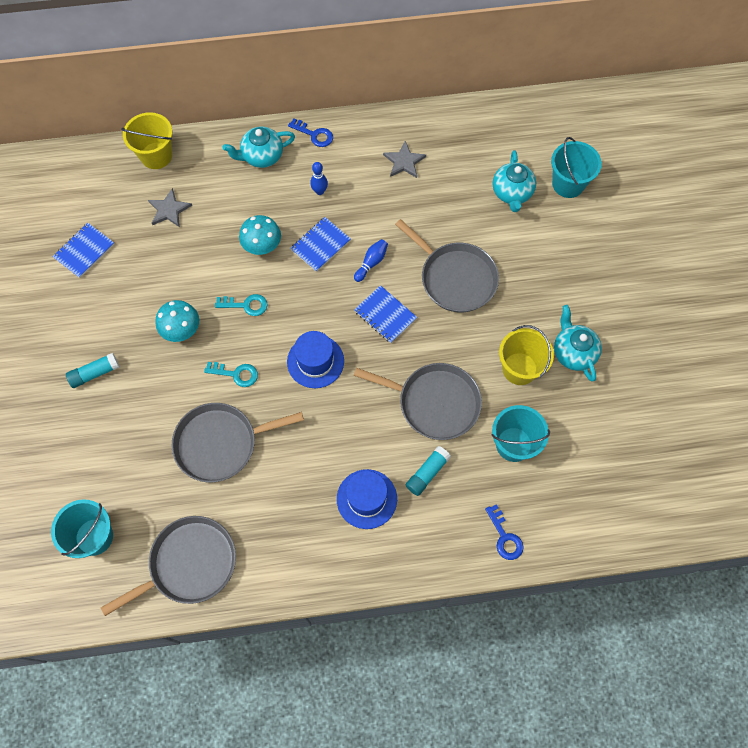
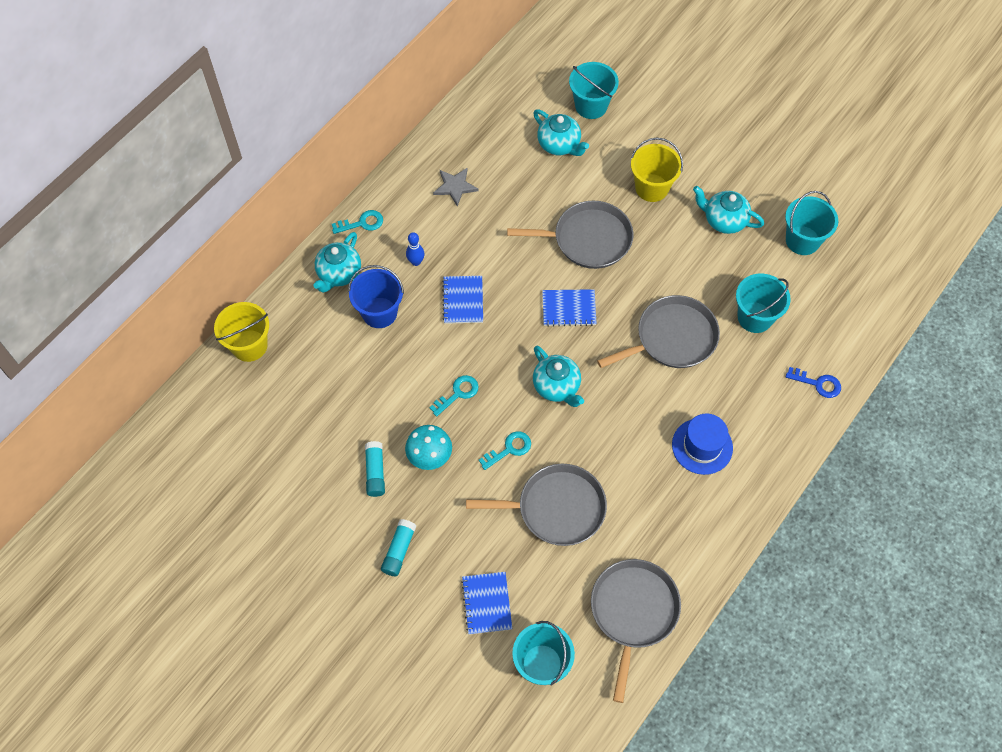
camera: 45 degrees left, 5 degrees down
(84, 251) = (277, 469): blue notebook -> blue notebook (486, 603)
(169, 210) = (311, 377): grey star -> none
(220, 443) = (556, 508): grey pan -> grey pan turned 120 degrees counterclockwise
(258, 205) = (379, 312): none -> blue bucket
(262, 246) = (419, 340): turquoise mushroom -> none
(314, 134) = (362, 223): blue key -> turquoise key
(315, 361) = (557, 386): blue hat -> turquoise teapot
(371, 263) = (516, 280): blue bowling pin -> none
(427, 473) = (721, 390): turquoise glue stick -> turquoise glue stick (375, 472)
(519, 368) = (702, 263): yellow bucket -> yellow bucket (651, 188)
(618, 421) = (802, 240): none -> turquoise bucket

